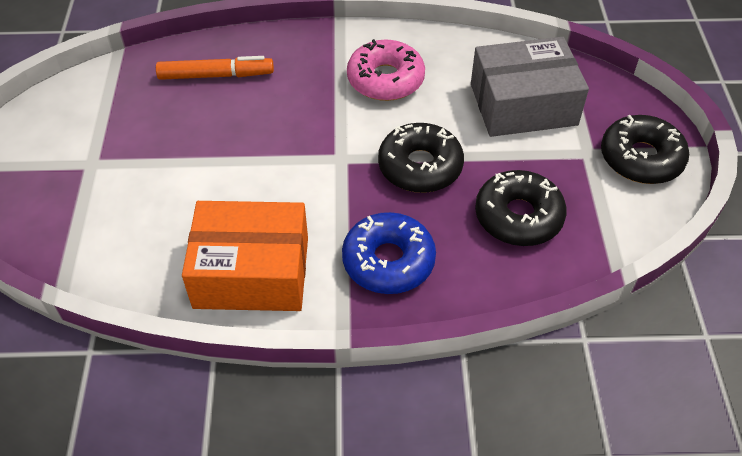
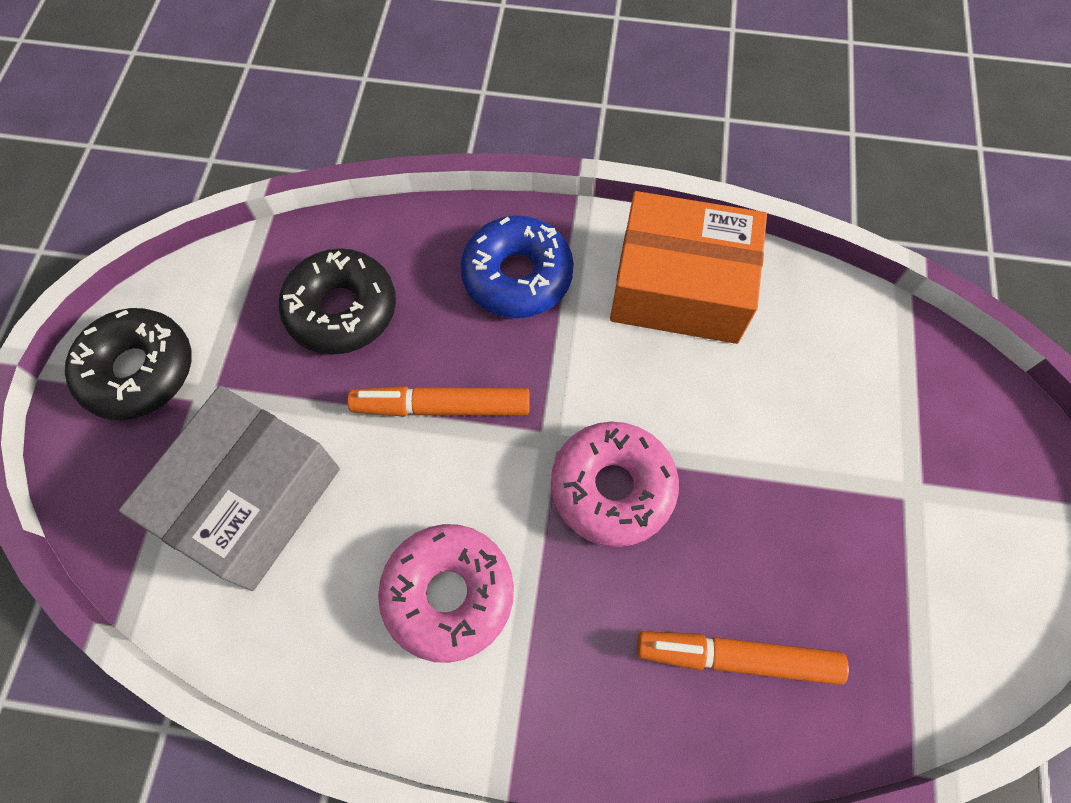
camera: 170 degrees left, 15 degrees up
(294, 138) = (612, 488): none -> pink donut
(420, 166) = (442, 406): black donut -> orange marker
(523, 104) = (250, 498): grey box -> grey box turned 60 degrees counterclockwise

